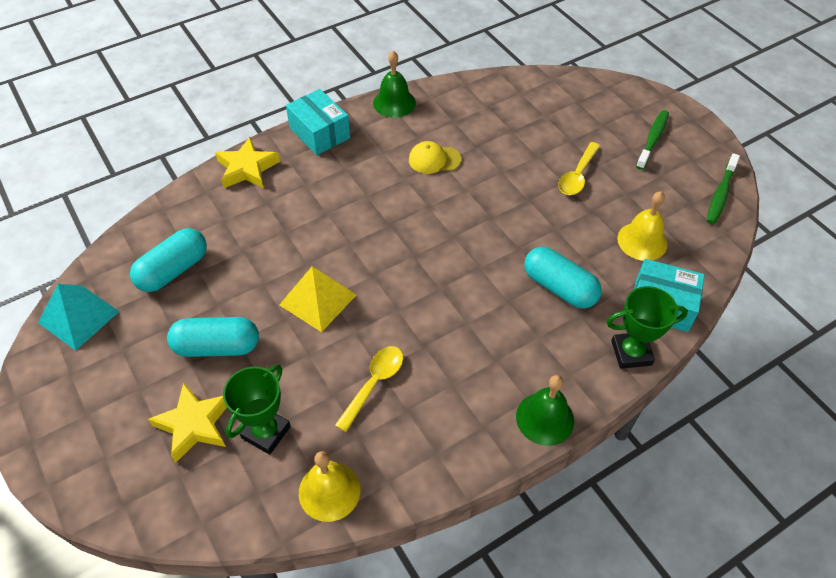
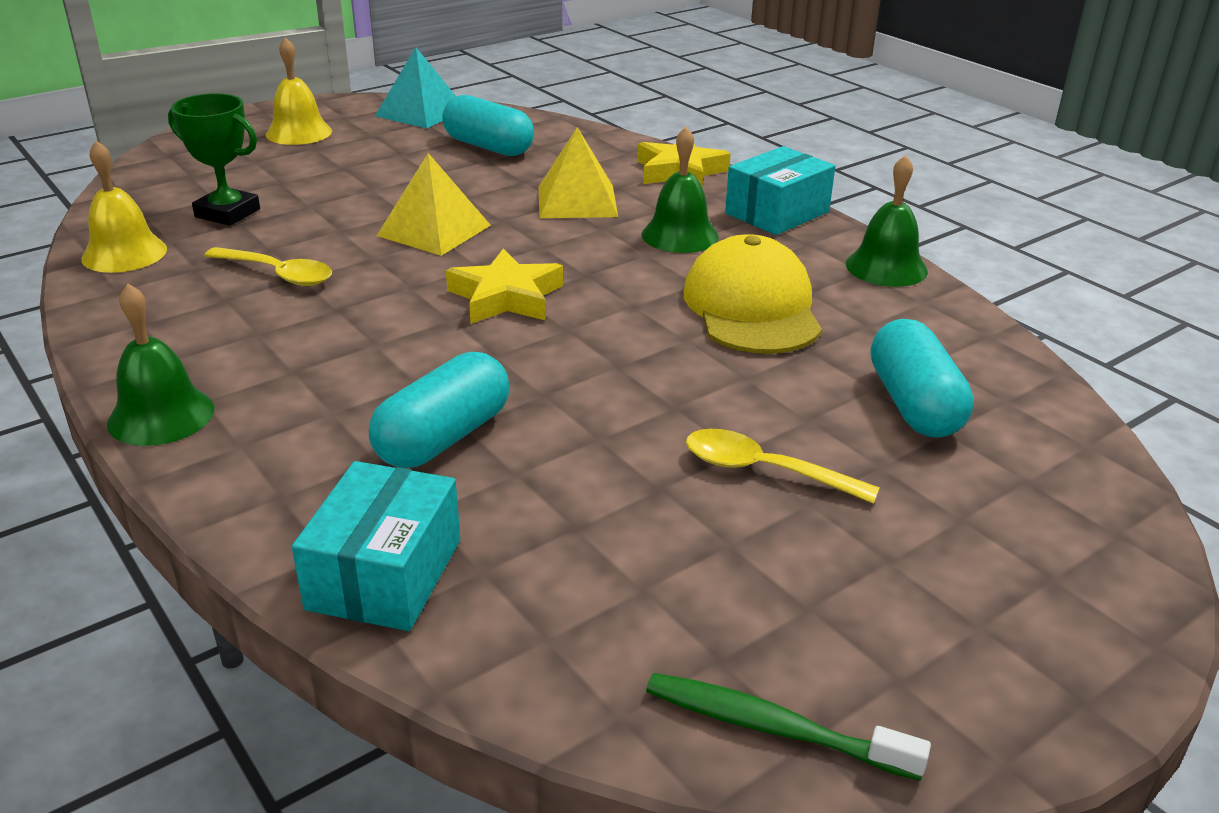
camera: 85 degrees right, 20 degrees down
(194, 424) = (254, 176): yellow star -> yellow star (506, 297)
(217, 347) = (364, 178): turquoise capsule -> turquoise capsule (914, 404)
(285, 223) = (577, 201): none -> yellow pyramid
(344, 178) = (680, 235): none -> green bell
(434, 159) = (752, 307): yellow cap -> yellow cap, size x1.81
(631, 353) = (269, 521): green trophy -> none
(642, 241) = (576, 558): yellow bell -> yellow bell (299, 132)
(653, 139) = (947, 603): green toothbrush -> none

